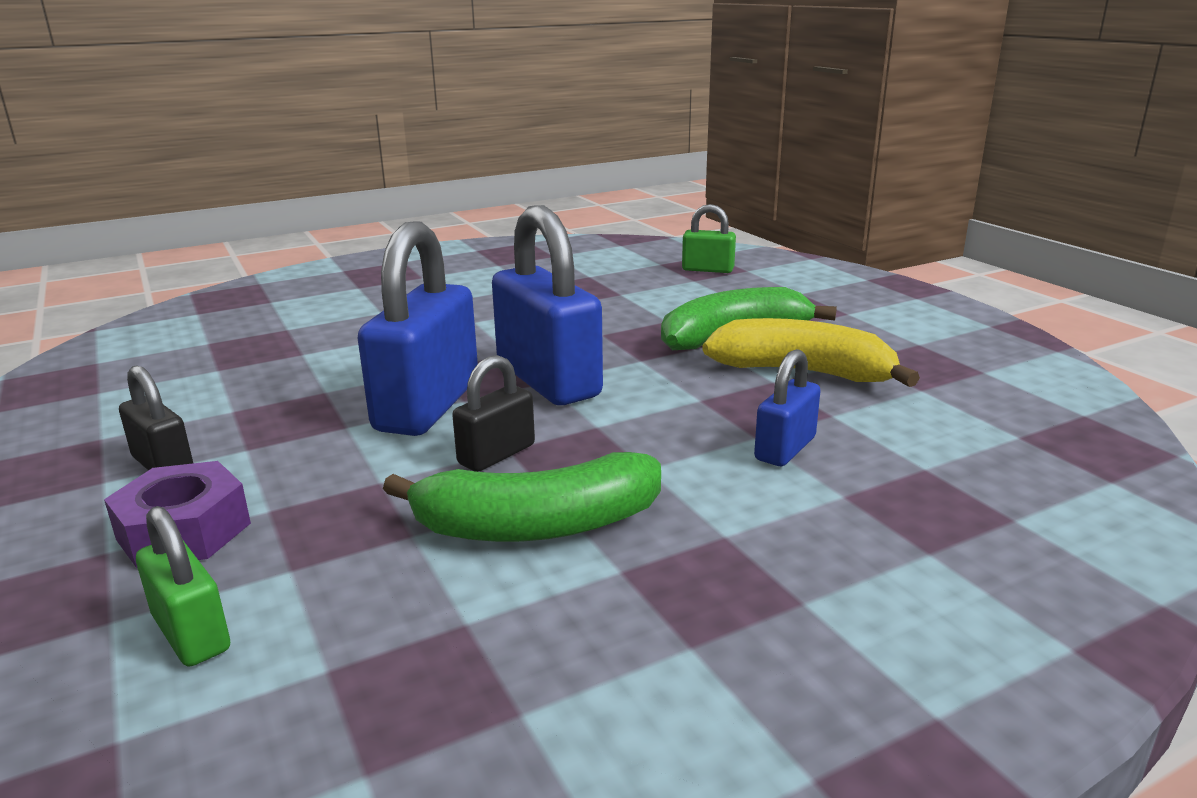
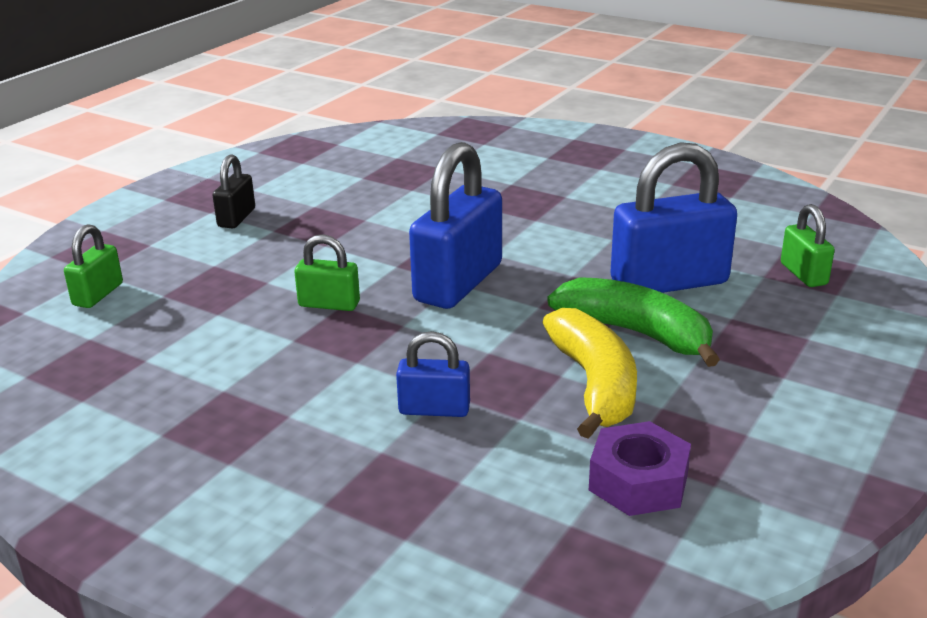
camera: 60 degrees right, 5 degrees up
(184, 531) = (178, 253): purple nut -> purple nut (638, 482)
(428, 405) = (375, 258): blue padlock -> blue padlock (669, 282)
(496, 454) = (329, 304): black padlock -> green padlock
(537, 526) = (252, 347): green banana -> none

